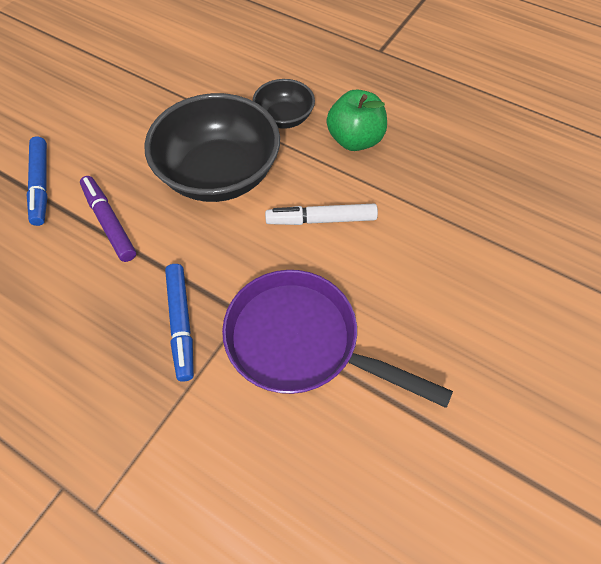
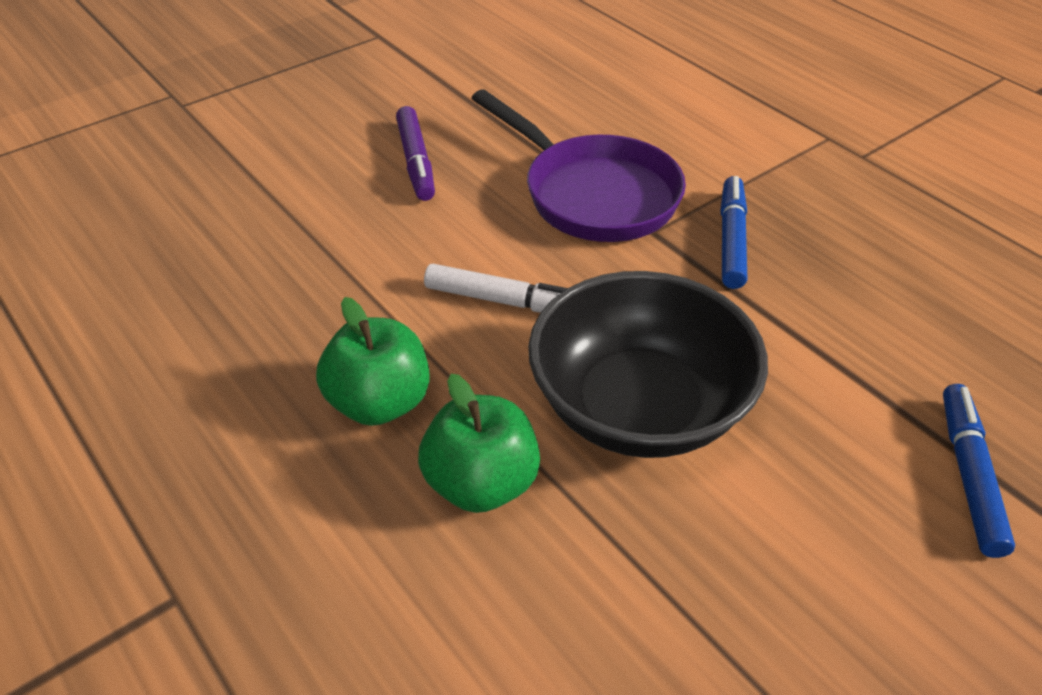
camera: 160 degrees left, 15 degrees down
(109, 222) = (833, 379): purple marker -> purple marker (416, 162)
(284, 118) = (481, 484): black bowl -> green apple

